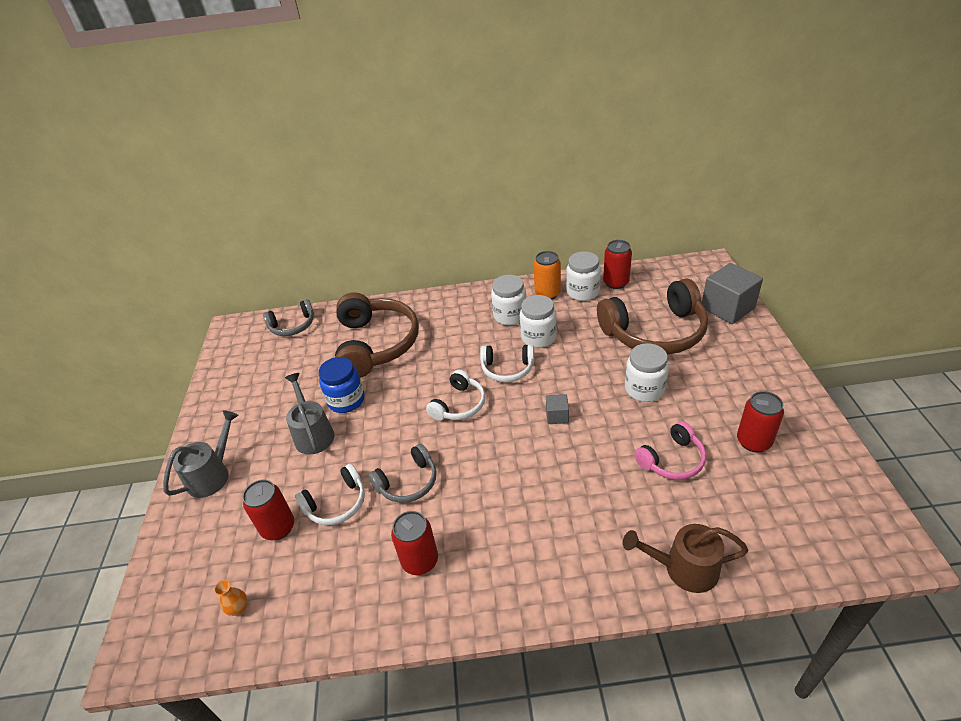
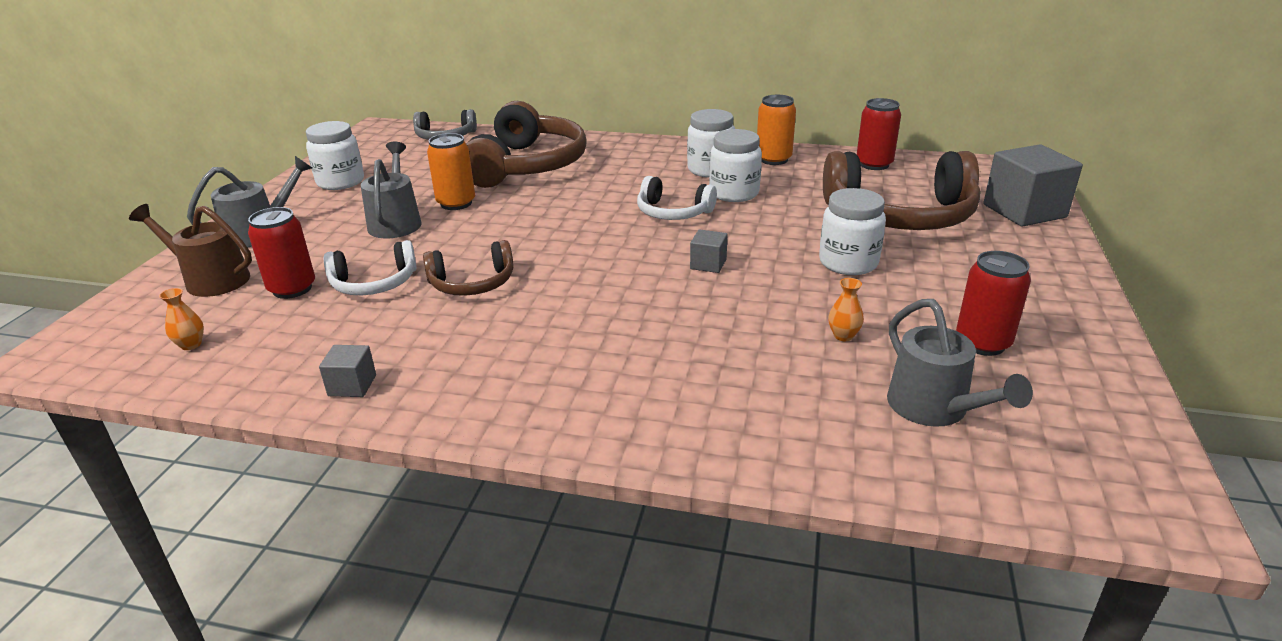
camera: 15 degrees right, 10 degrees down
(346, 400) = (456, 203): blue jar -> orange can
(383, 609) = (352, 385): none -> grey cube
(408, 482) = (472, 283): grey headphones -> brown headphones
(420, 561) = (431, 354): red can -> none
(459, 405) = (588, 231): white headphones -> none
(582, 292) = (822, 165): white jar -> white jar (340, 182)
(672, 460) = (843, 336): pink headphones -> orange vase
(684, 568) = (787, 446): brown watering can -> brown watering can (211, 279)
(751, 508) = (934, 408): none -> grey watering can

